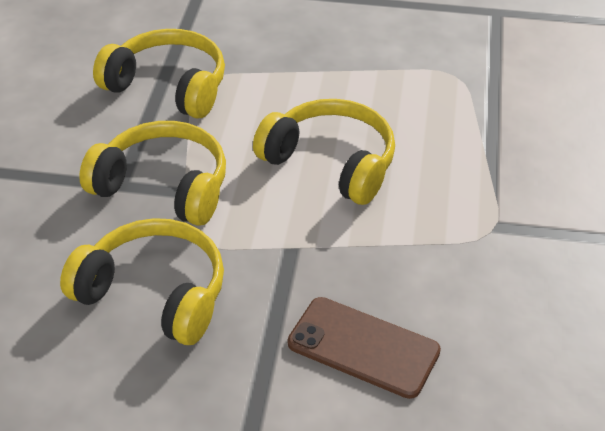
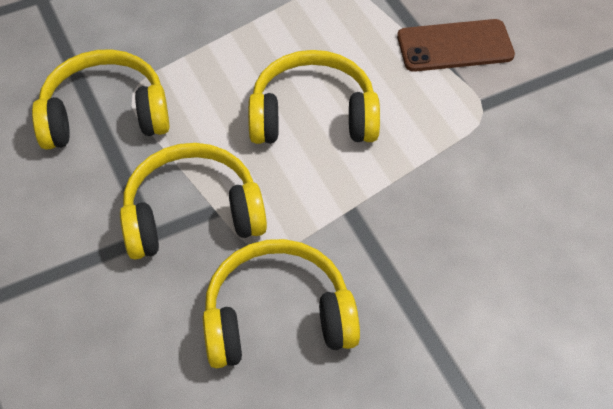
camera: 35 degrees left, 10 degrees up
(363, 347) = (478, 262): brown phone -> brown phone (455, 46)

